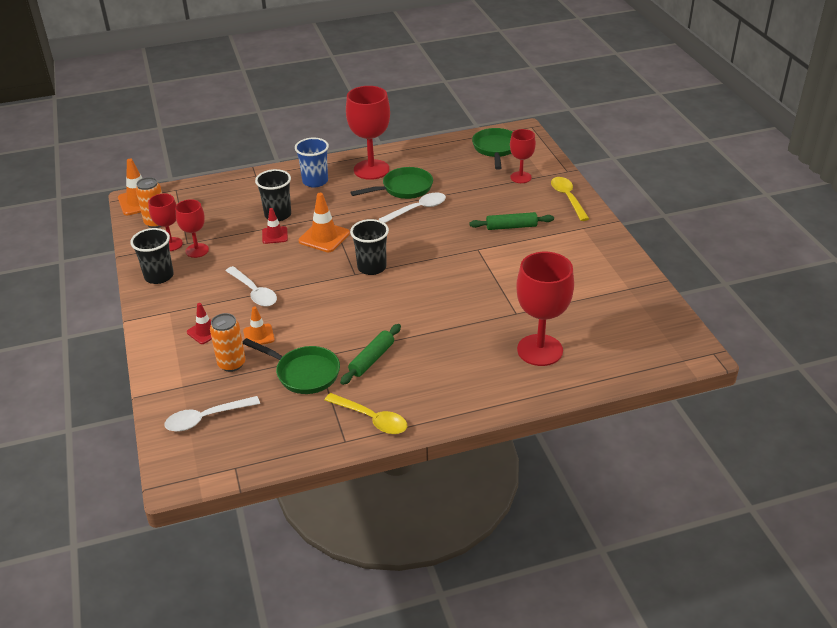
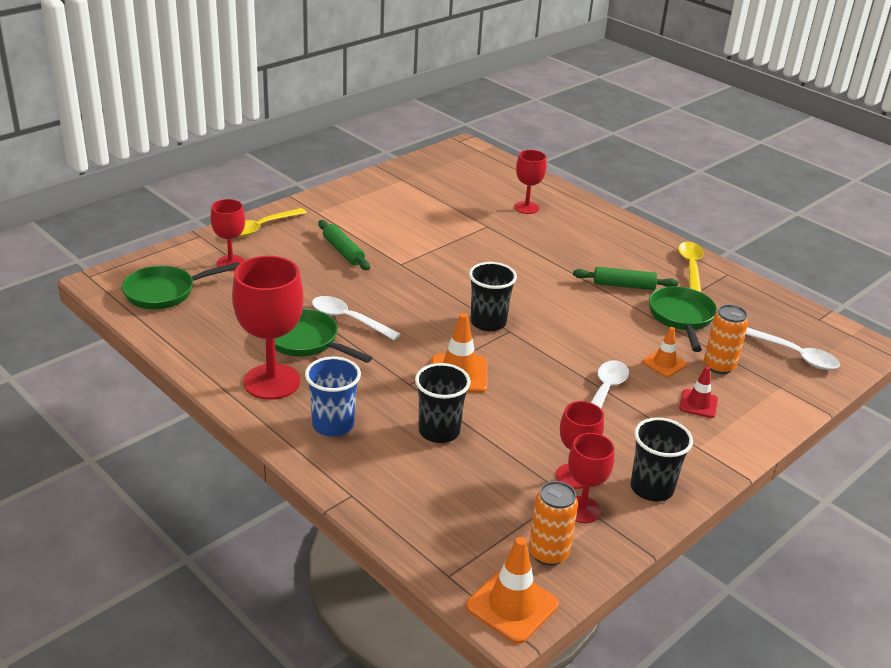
camera: 120 degrees left, 5 degrees down
(274, 235) = (486, 417): red traffic cone -> none
(540, 350) = (526, 207): red goblet -> red goblet, size x0.58

